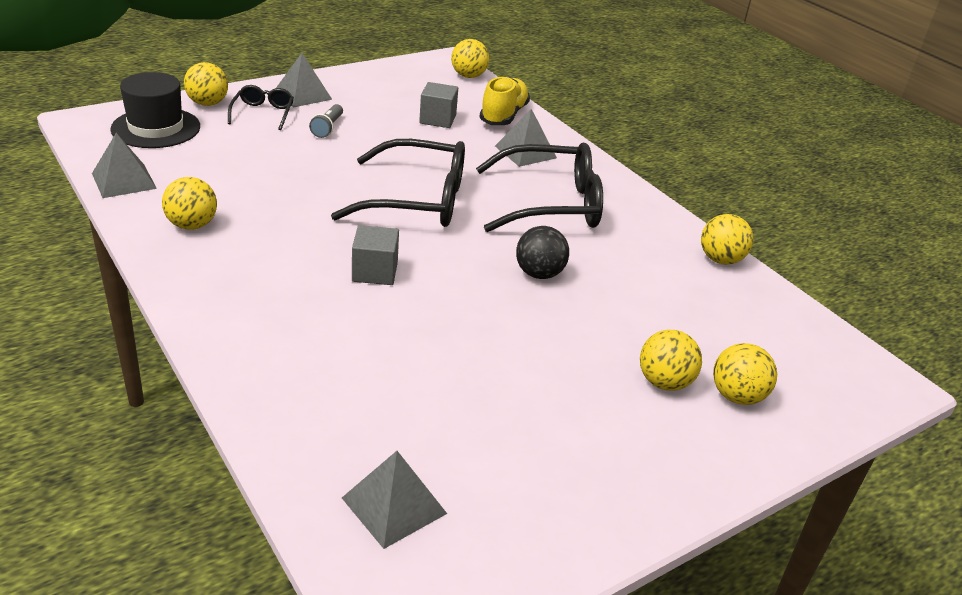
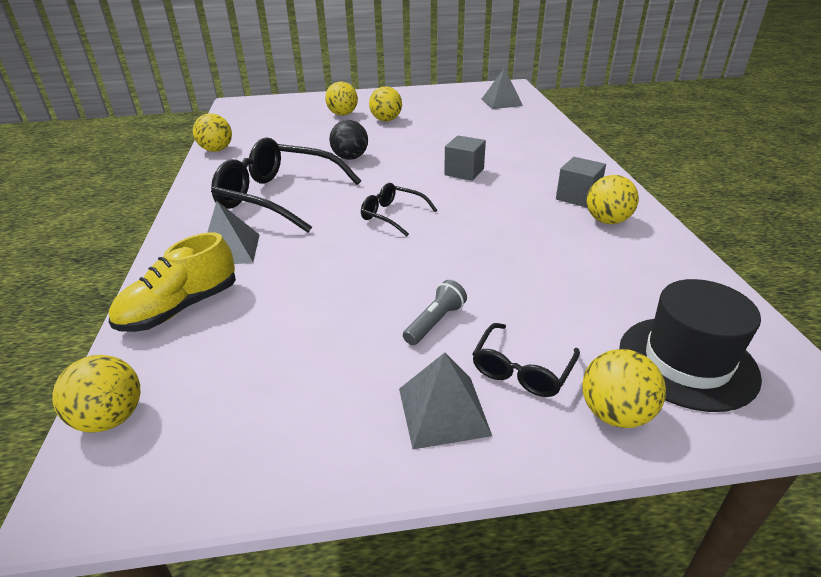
camera: 150 degrees left, 0 degrees up
(124, 181) = (693, 276): grey pyramid -> none
(417, 200) = (392, 215): black glasses -> black glasses, size x0.50
(437, 119) = (275, 315): grey cube -> grey cube (577, 197)
(737, 396) = (315, 107): yellow ball -> yellow ball (386, 120)

